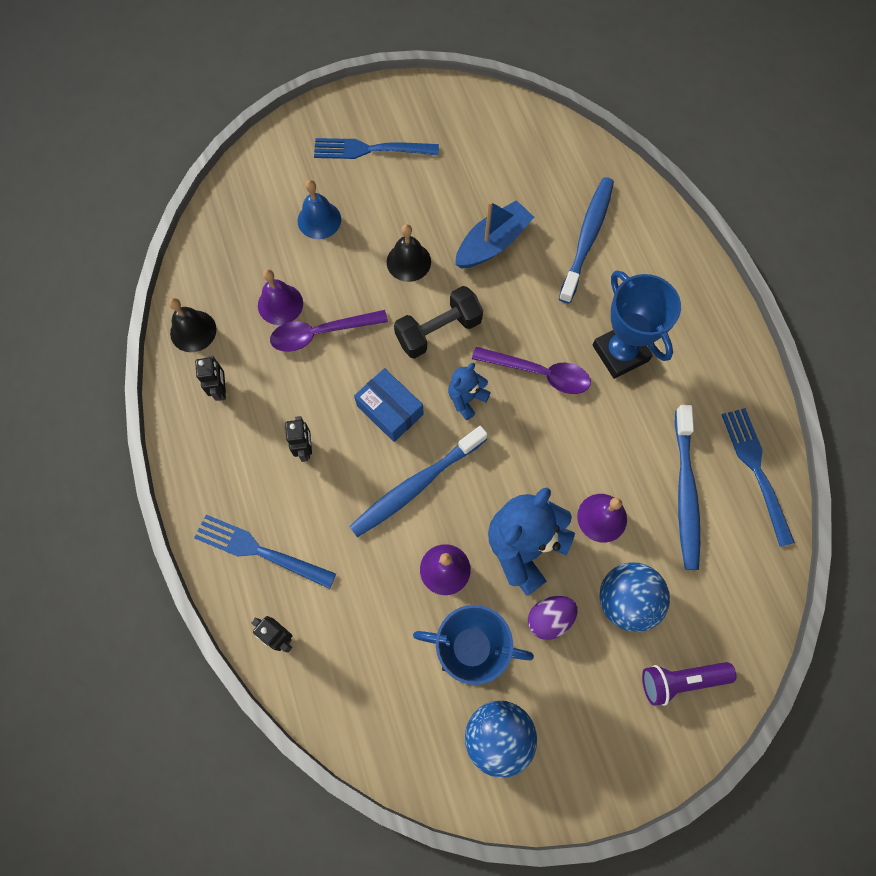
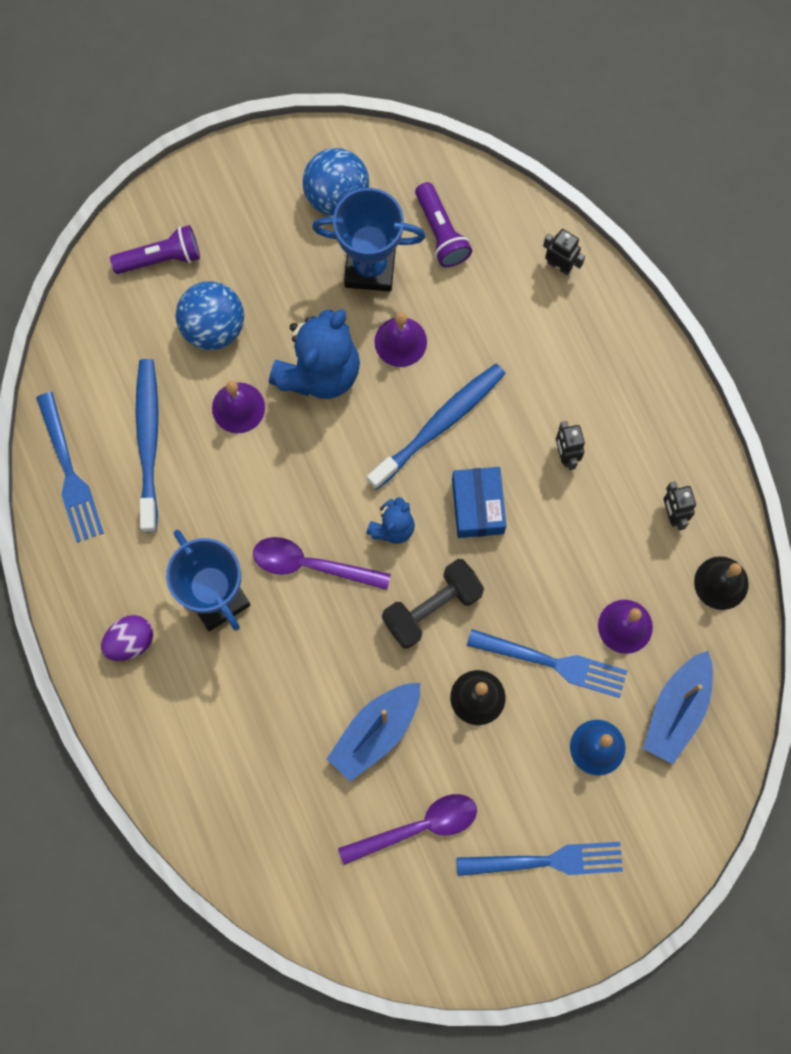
camera: 175 degrees right, 5 degrees up
(251, 240) = (677, 710): none -> blue boat
(260, 551) = (594, 344): blue fork -> blue fork (553, 663)
(321, 333) = (570, 593): purple spoon -> purple spoon (418, 827)
(390, 410) = (478, 506): blue box -> blue box turned 45 degrees clockwise
(393, 683) = (441, 232): none -> purple flashlight
(549, 618) = (291, 303): purple egg -> purple egg (130, 641)
(587, 238) = (257, 750): blue toothbrush -> none

